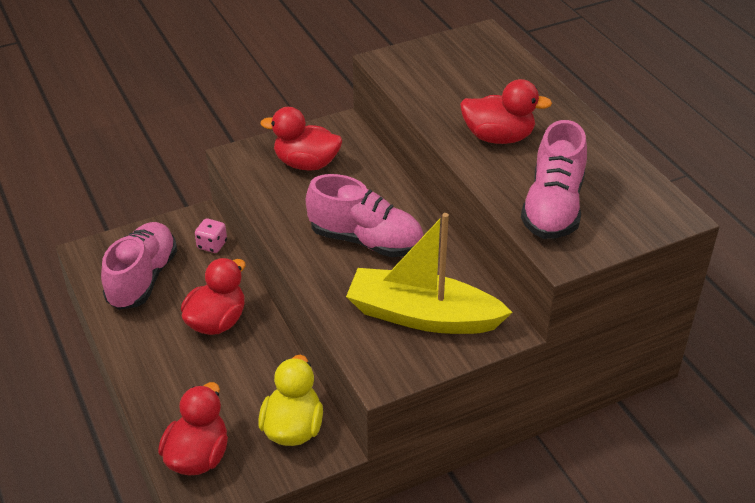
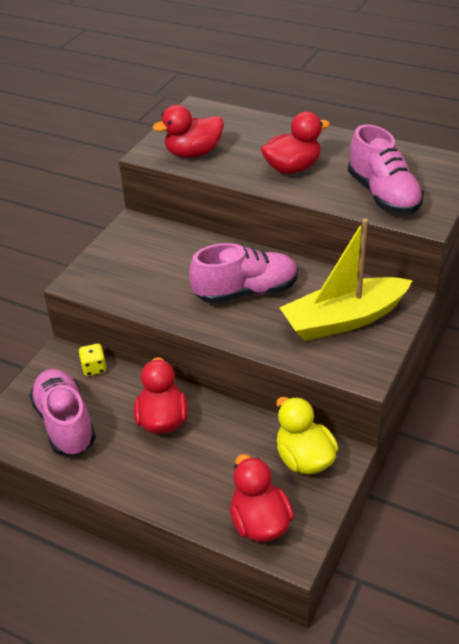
camera: 35 degrees left, 0 degrees up
(212, 245) = (94, 368): pink dice -> yellow dice
(306, 164) = (138, 262): red duck -> red duck (193, 153)

